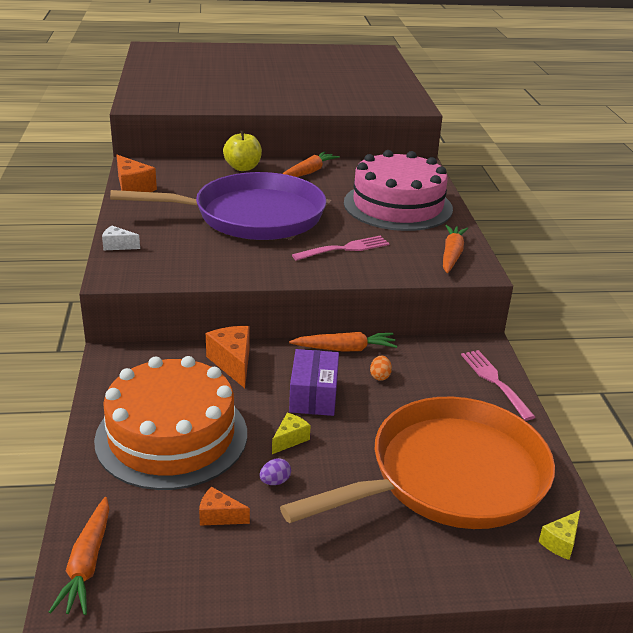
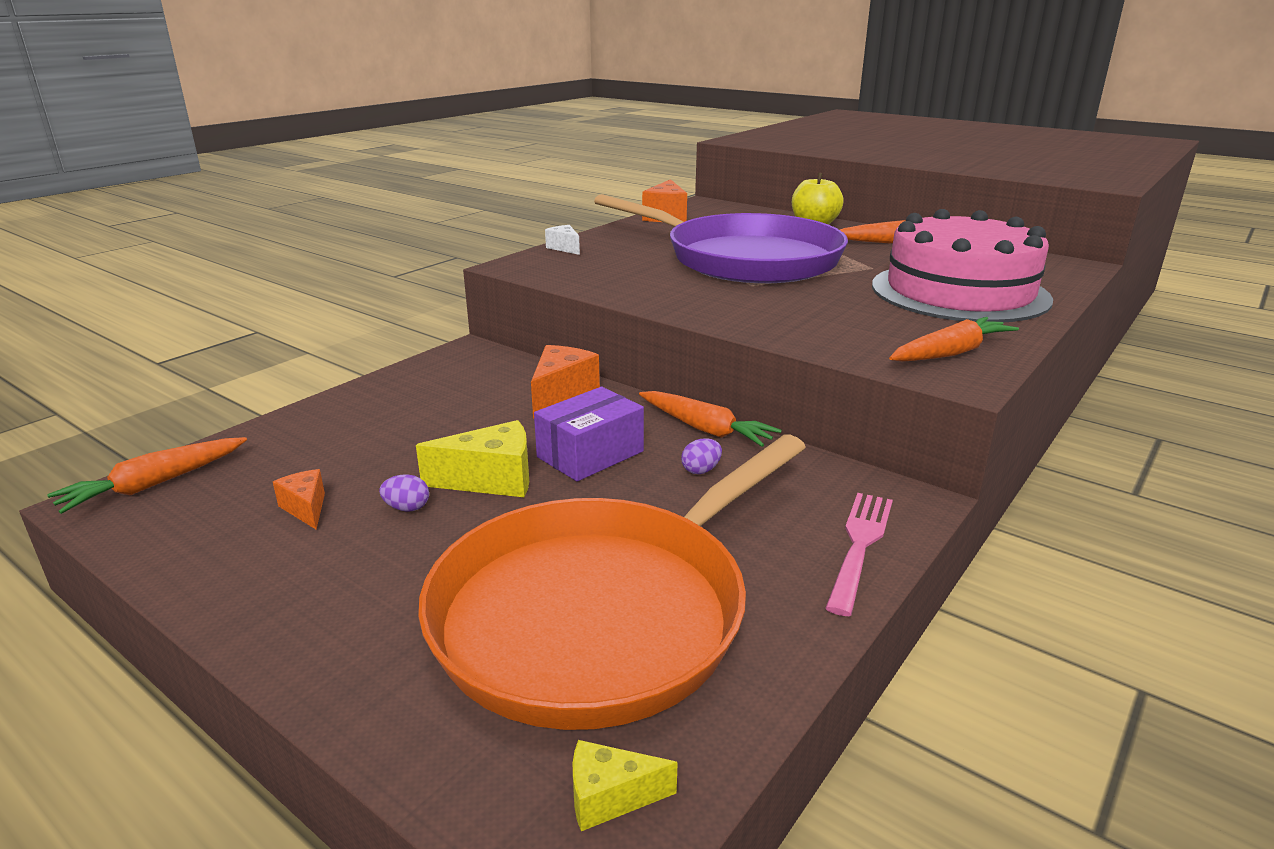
camera: 45 degrees right, 5 degrees down
(171, 436) = (397, 426): orange cake -> none
(290, 439) = (491, 480): yellow cheese -> yellow cheese, size x1.69
(345, 249) = (802, 308): pink fork -> none
(380, 376) = (701, 470): orange egg -> purple egg
(450, 476) = (601, 613): orange pan -> orange pan turned 120 degrees clockwise

